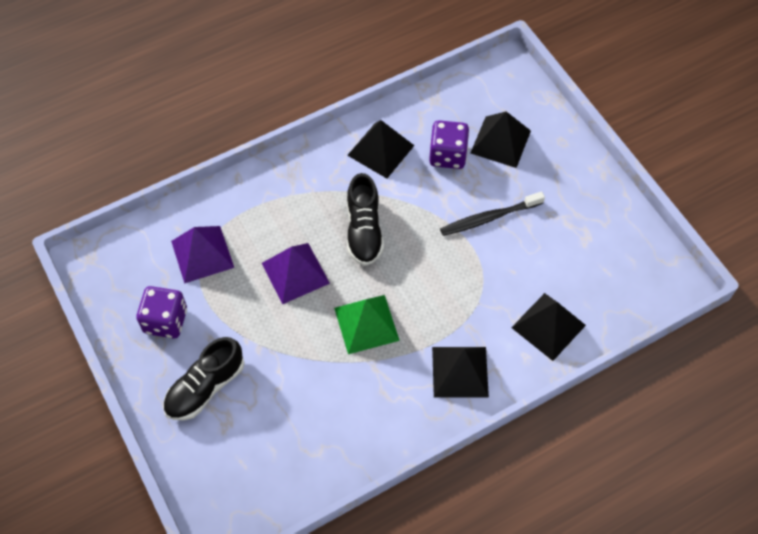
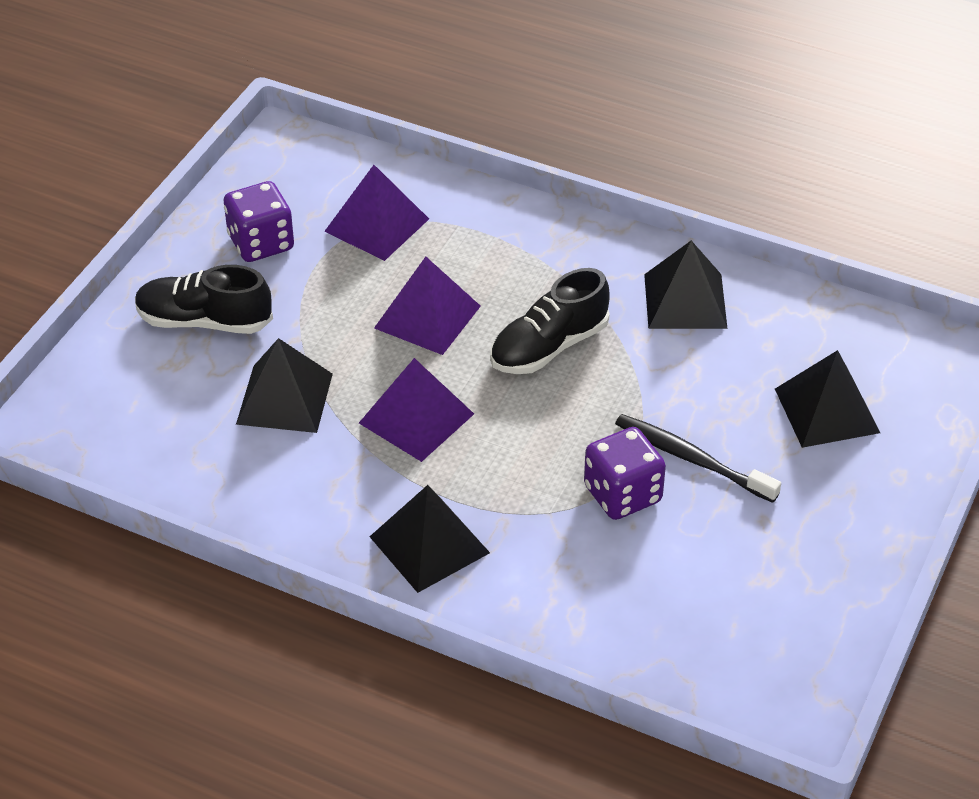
camera: 55 degrees right, 15 degrees down
(366, 324) = (416, 418): green pyramid -> purple pyramid
(447, 155) = (747, 368): purple dice -> purple dice (622, 494)
(548, 326) = (582, 604): black pyramid -> black pyramid (284, 398)

